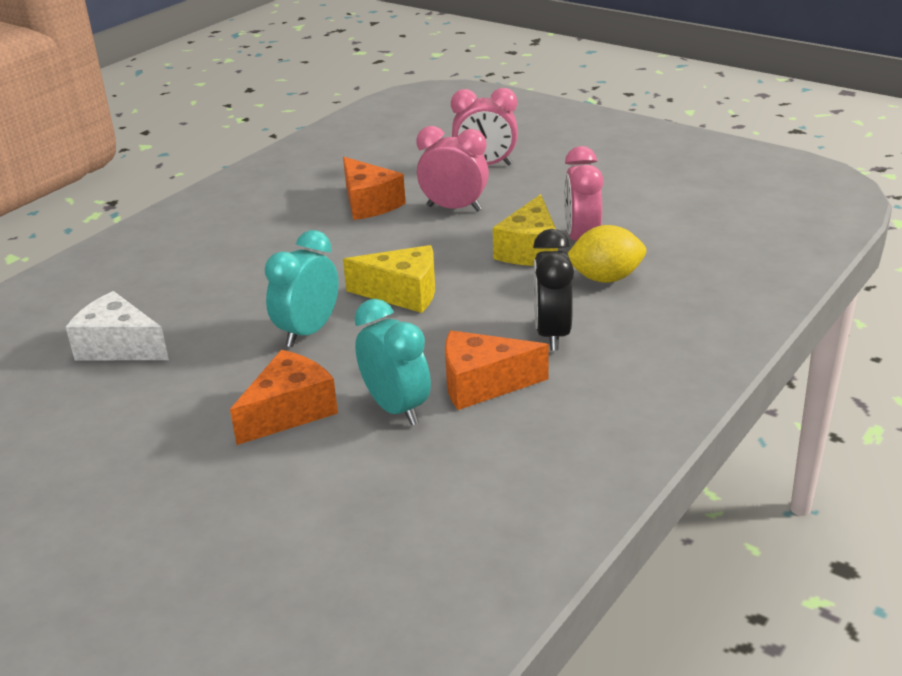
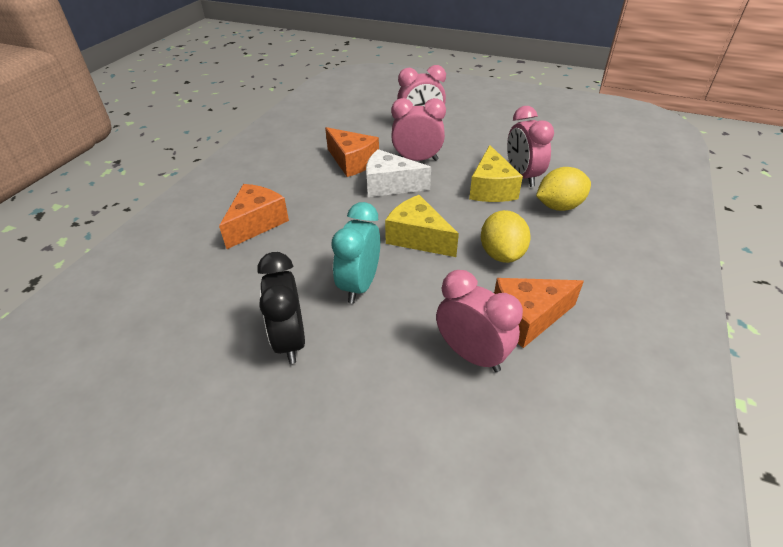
camera: 15 degrees left, 10 degrees up
(119, 347) = (198, 324): white cheese -> white cheese (390, 185)
(289, 411) = (382, 374): orange cheese -> orange cheese (256, 223)
(396, 408) = (472, 355): turquoise clock -> pink clock
(403, 293) = (418, 238): yellow cheese -> yellow cheese turned 135 degrees counterclockwise
(494, 320) = (501, 254): none -> yellow lemon
(552, 334) = (551, 261): black clock -> black clock (290, 340)

